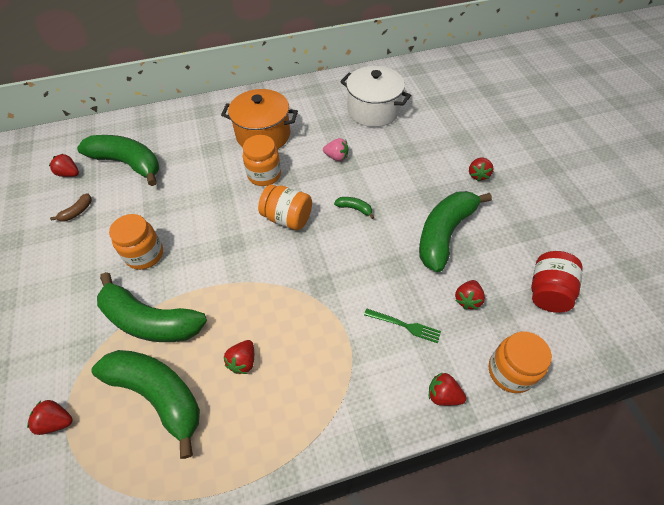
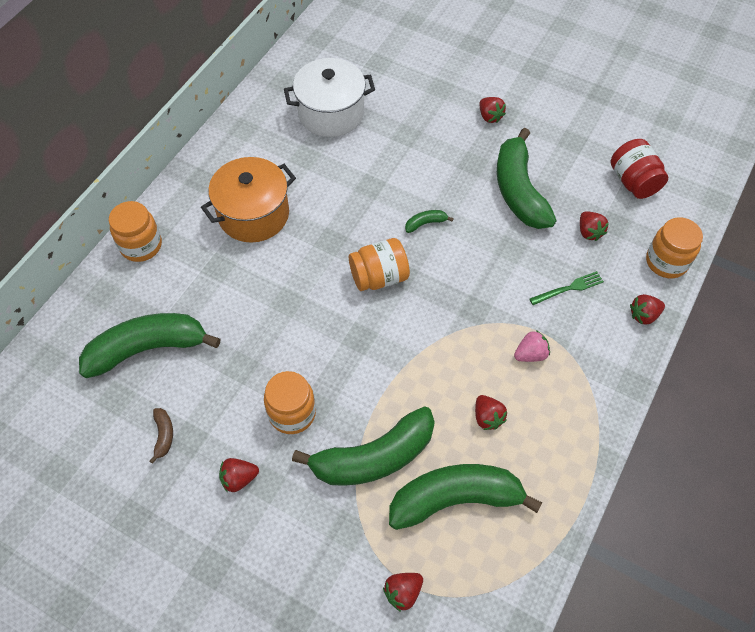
camera: 45 degrees left, 5 degrees up
(69, 174) = (95, 409): red strawberry -> red strawberry (239, 478)
(264, 175) = (307, 253): orange jar -> orange jar (141, 245)
(336, 157) = (353, 186): pink strawberry -> pink strawberry (530, 354)

